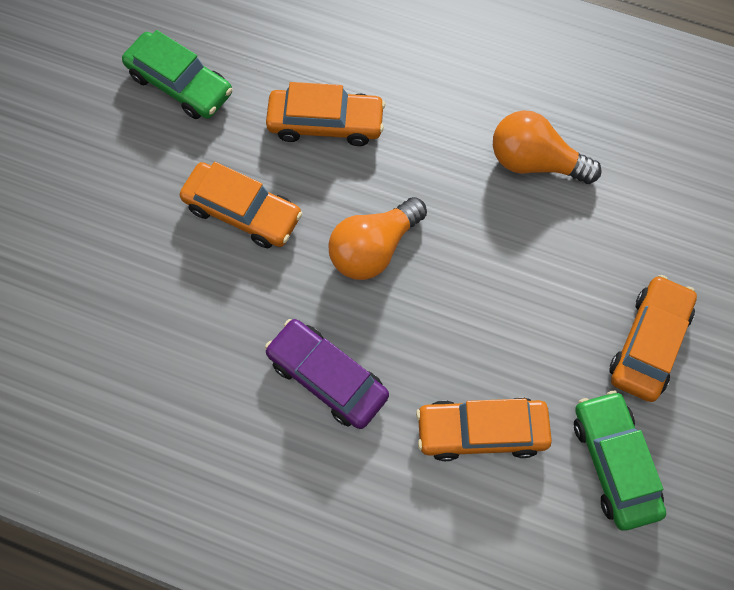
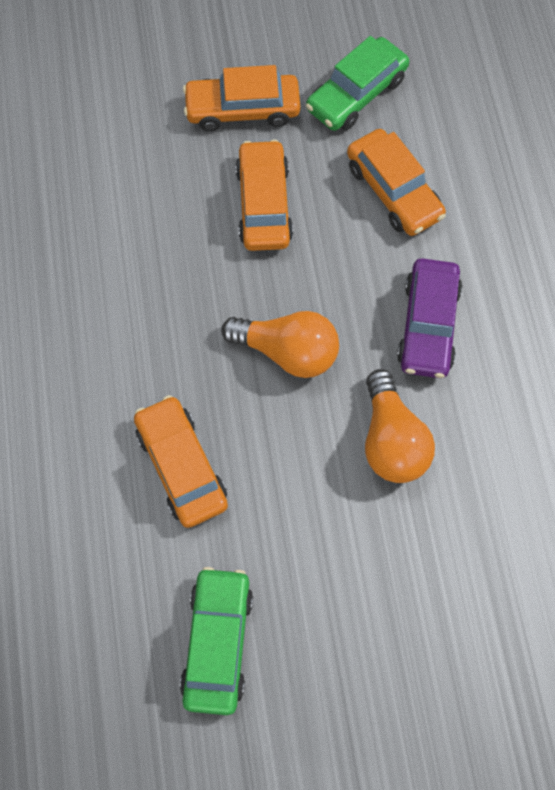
camera: 120 degrees left, 0 degrees up
(242, 212) = (322, 487): orange car -> orange car (264, 204)
(535, 161) = (119, 263): orange light bulb -> orange light bulb (391, 440)

